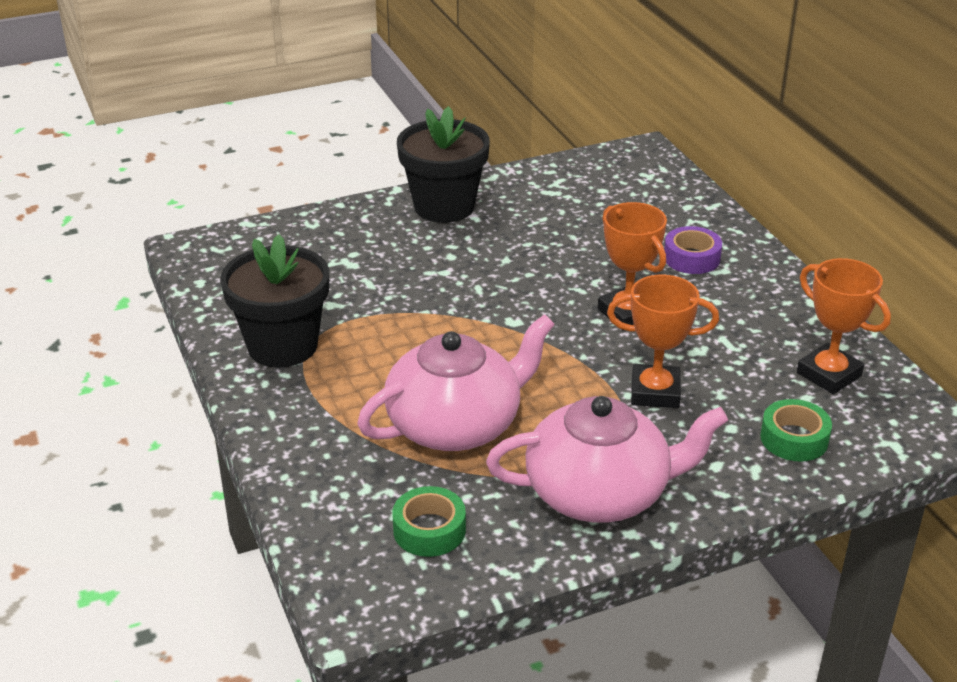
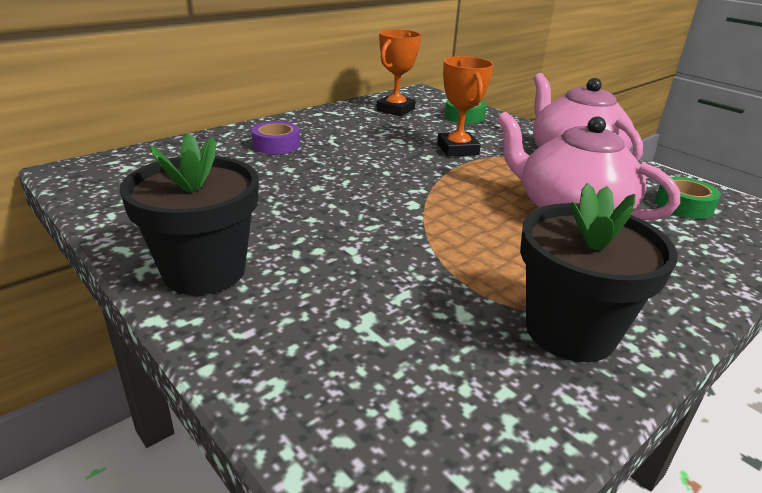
camera: 110 degrees left, 5 degrees down
(627, 313) = (369, 162): orange trophy -> none

